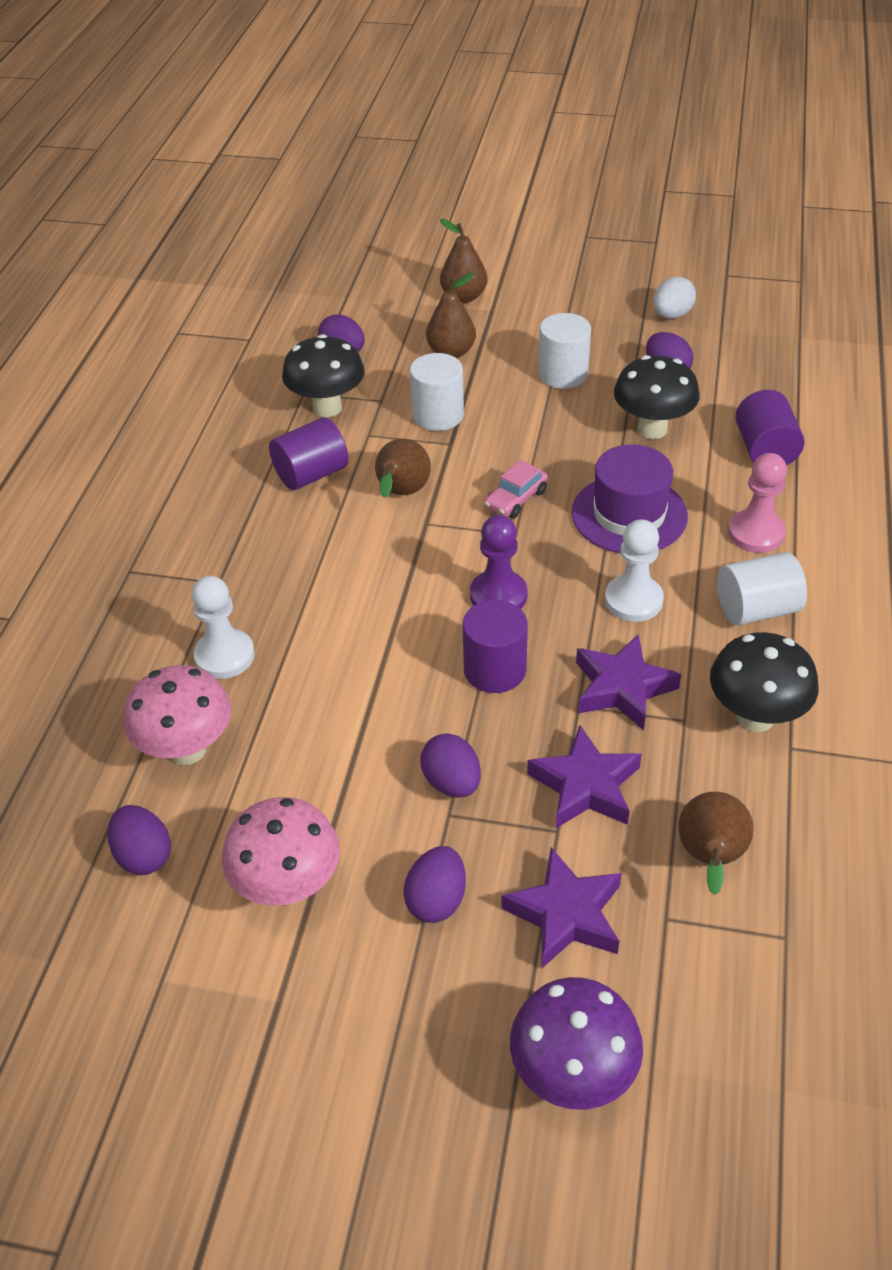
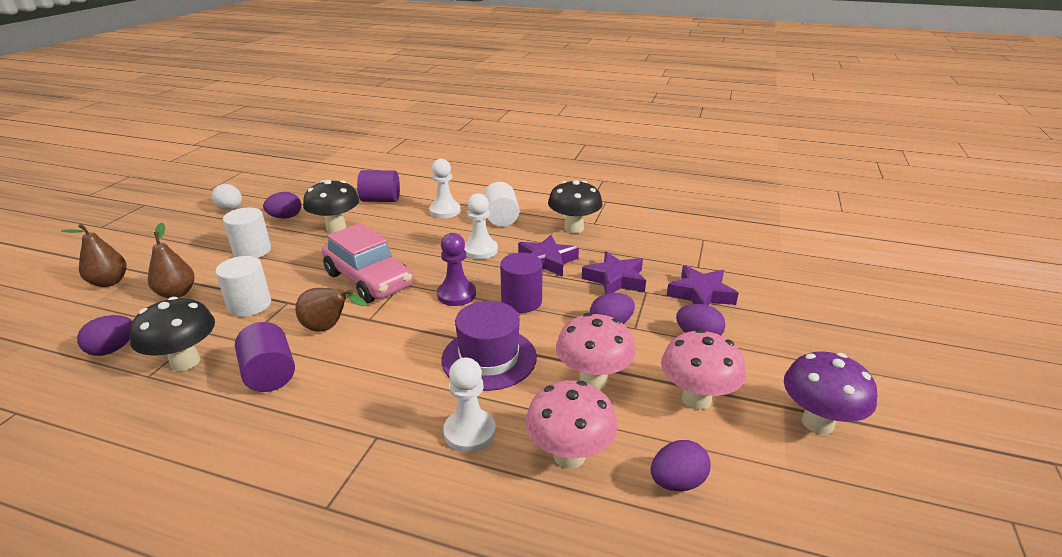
camera: 85 degrees left, 15 degrees down
(321, 766) = (593, 380): none -> pink mushroom
(516, 499) = (368, 280): pink car -> pink car, size x2.12
(572, 1073) = (793, 301): purple mushroom -> purple mushroom (817, 423)
(629, 514) = (408, 243): purple hat -> purple hat (489, 358)
(710, 858) = (661, 251): brown pear -> none
(756, 533) = (445, 211): pink pawn -> white pawn

